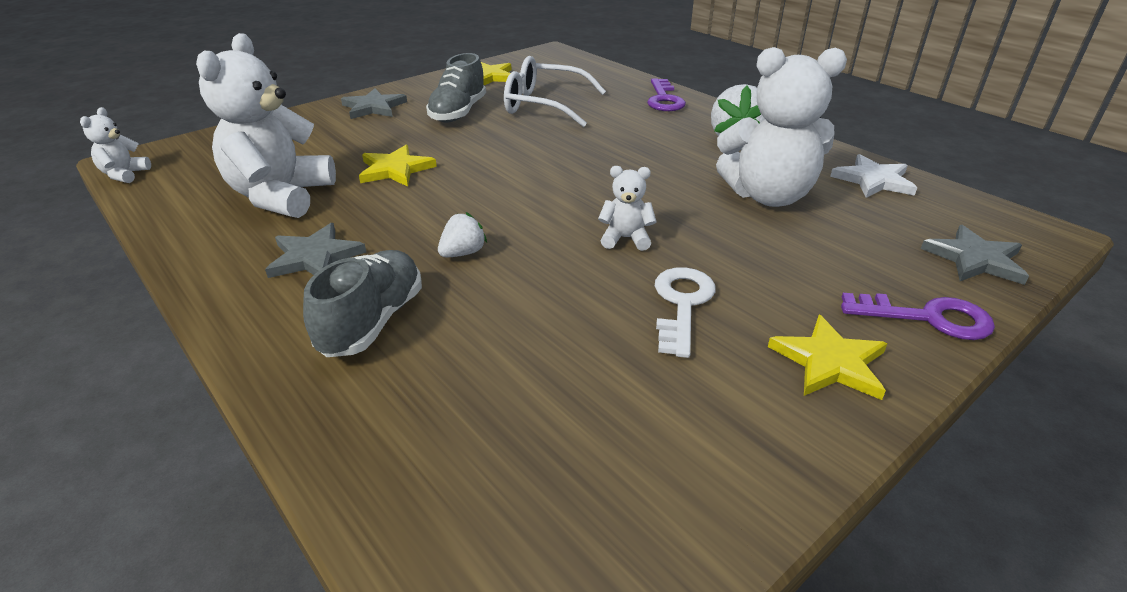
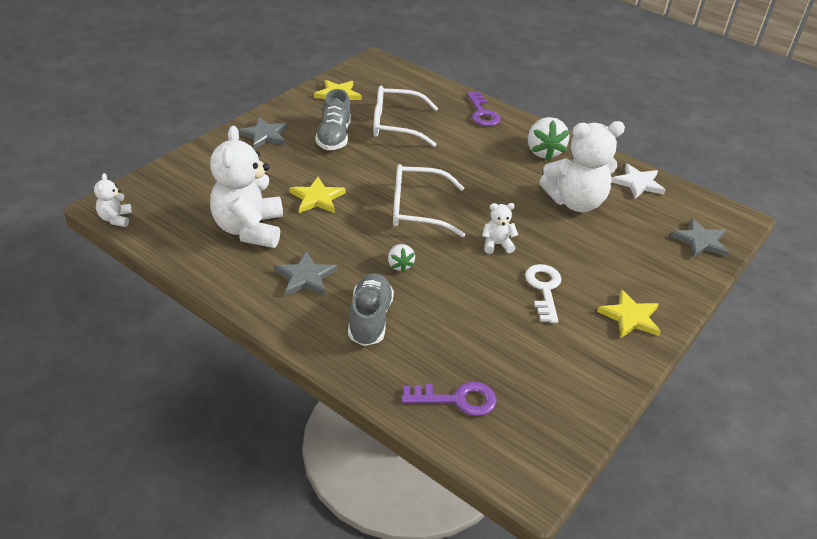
camera: 15 degrees left, 5 degrees up
(463, 253) = (400, 265): white strawberry -> white strawberry turned 135 degrees clockwise
(525, 190) = (417, 209): none -> white glasses
(927, 318) = (677, 284): purple key -> purple key (457, 399)

